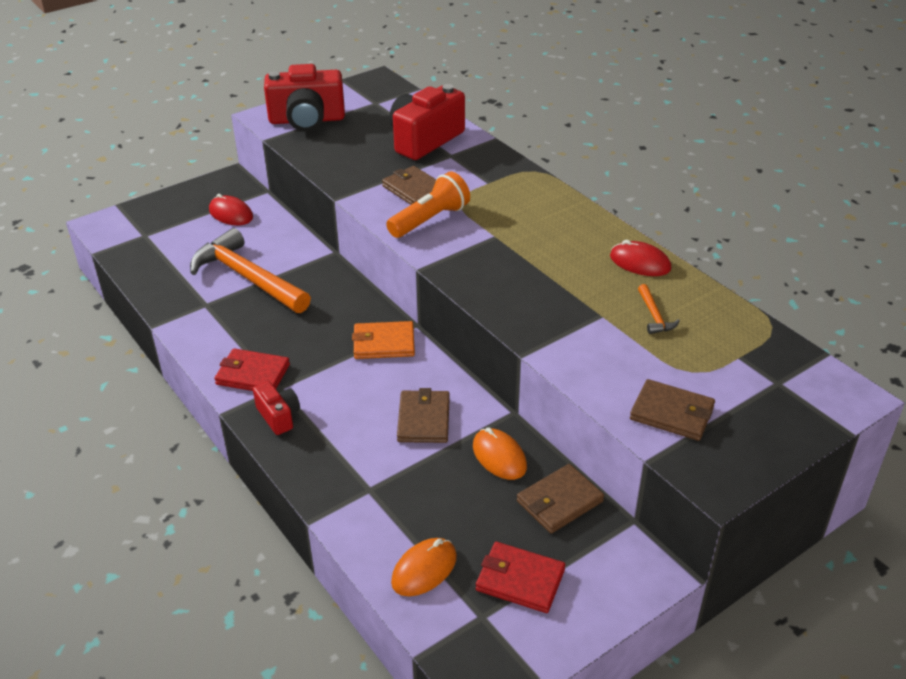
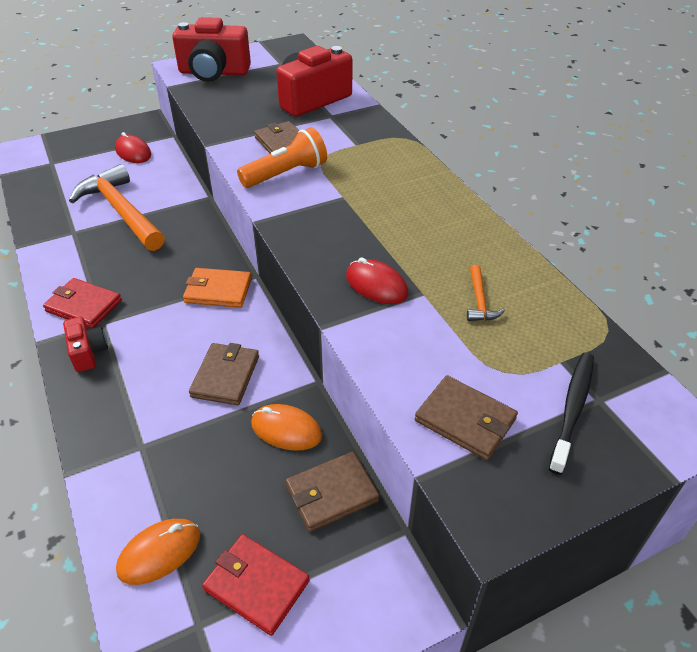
camera: 10 degrees right, 5 degrees up
(499, 456) = (286, 429): orange mouse -> orange mouse turned 45 degrees counterclockwise
(640, 263) = (481, 241): red mouse -> red mouse (376, 285)
(758, 393) = (572, 409): none -> black toothbrush

